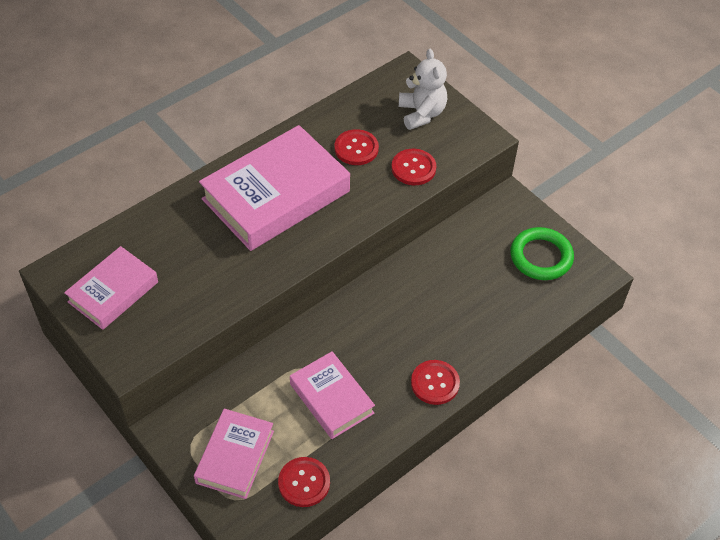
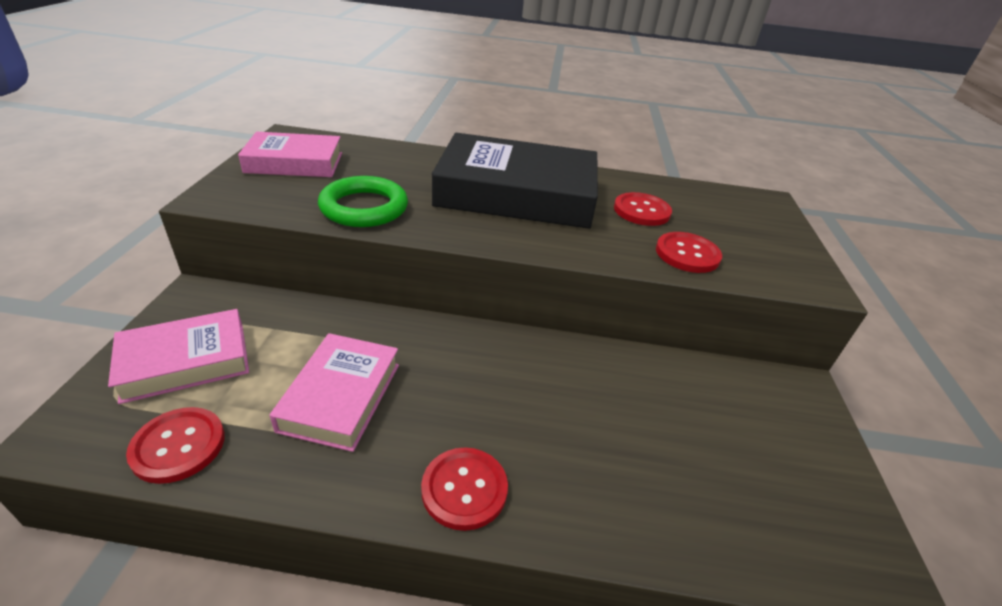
camera: 45 degrees right, 15 degrees down
(276, 195) = (516, 193): pink book -> black book
(421, 113) = (751, 228): white teddy bear -> none
(541, 257) = (792, 476): green ring -> green ring (364, 208)

